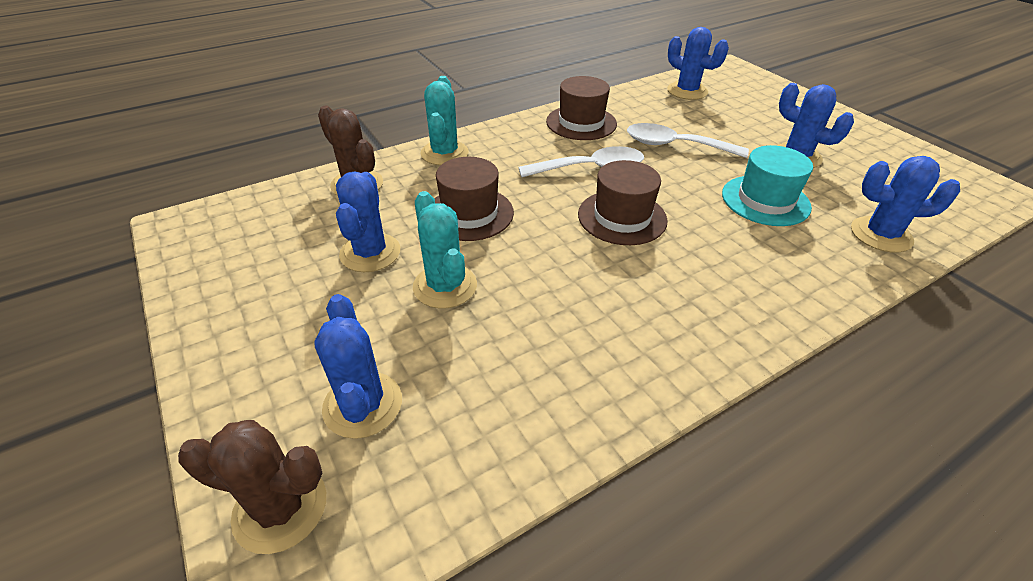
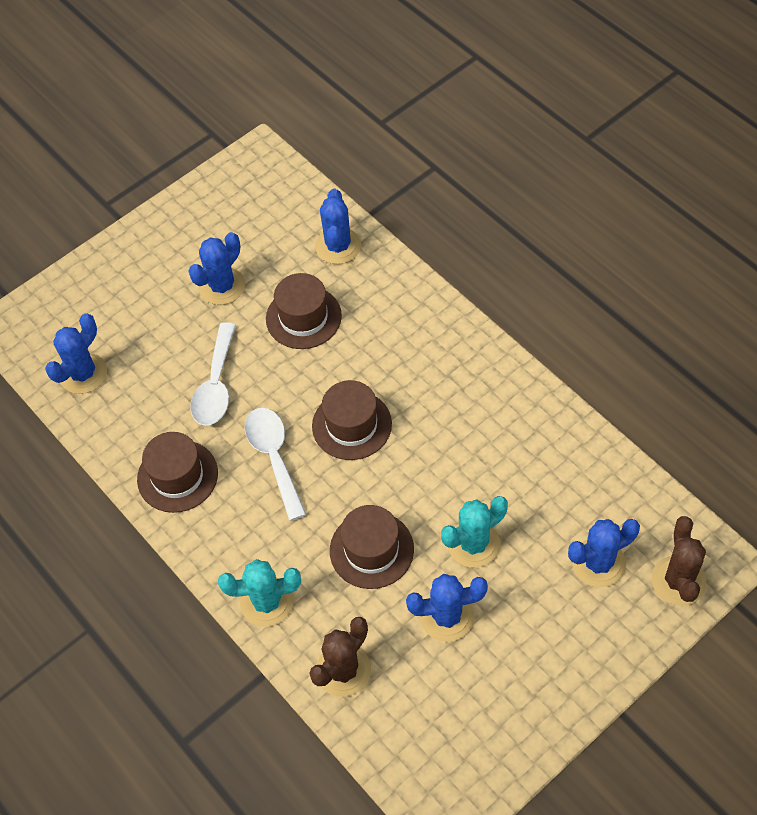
camera: 95 degrees left, 15 degrees up
(765, 200) = (303, 317): turquoise hat -> brown hat

